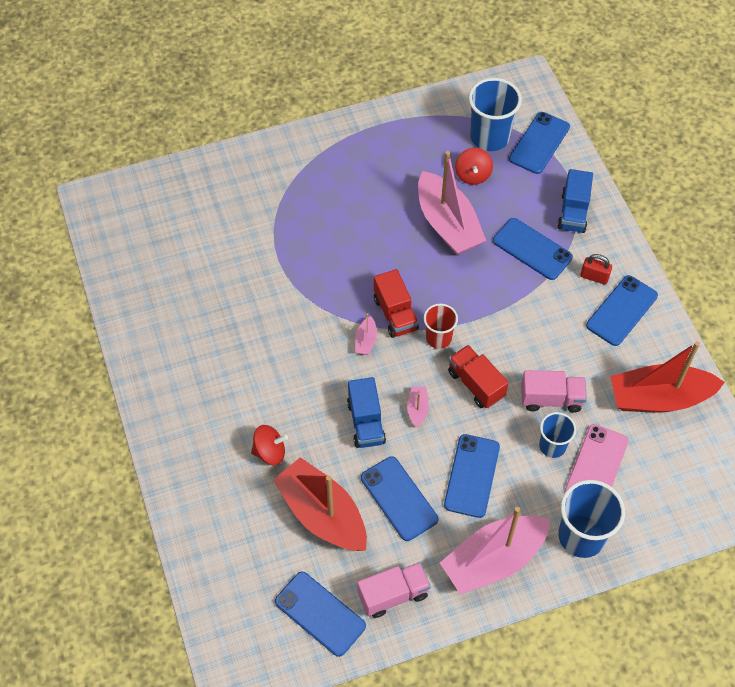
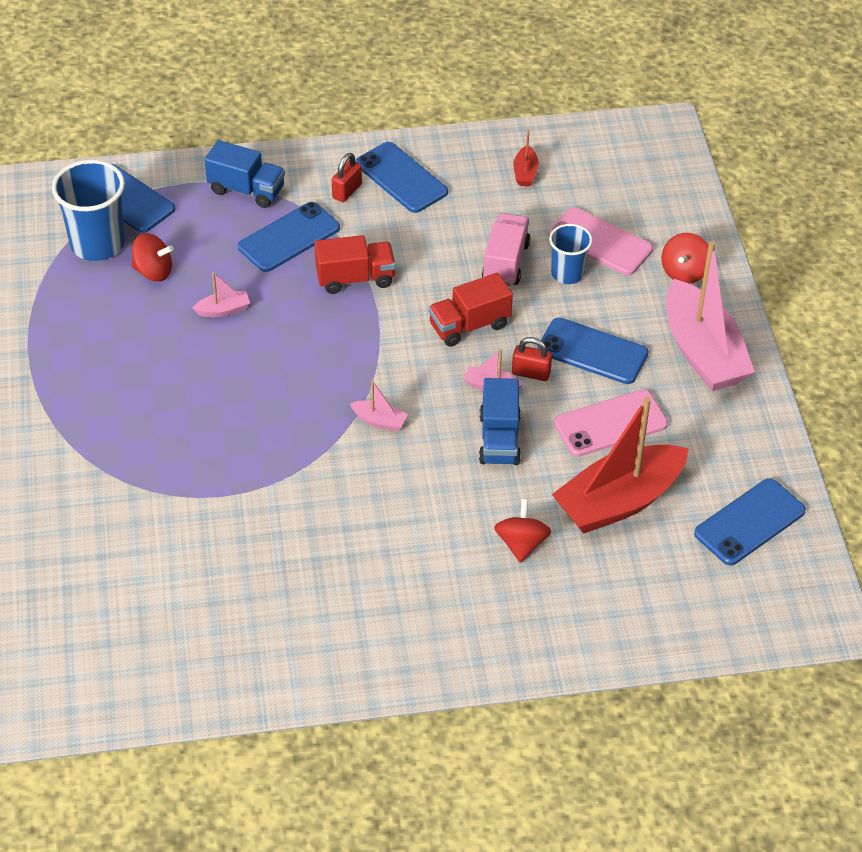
camera: 80 degrees left, 10 degrees down
(366, 422) = (499, 439): blue truck -> blue truck turned 90 degrees clockwise
(393, 594) = (734, 449): pink truck -> none
(395, 314) = (347, 385): red truck -> red truck (355, 278)
(399, 498) = (610, 424): blue phone -> pink phone
(437, 434) = (531, 373): none -> red padlock
(438, 338) = (394, 348): red cup -> none
(447, 224) = (223, 310): pink boat -> pink boat, size x0.41
(581, 536) = (684, 272): blue cup -> red spinning top
(659, 398) = (525, 173): red boat -> red boat, size x0.41

